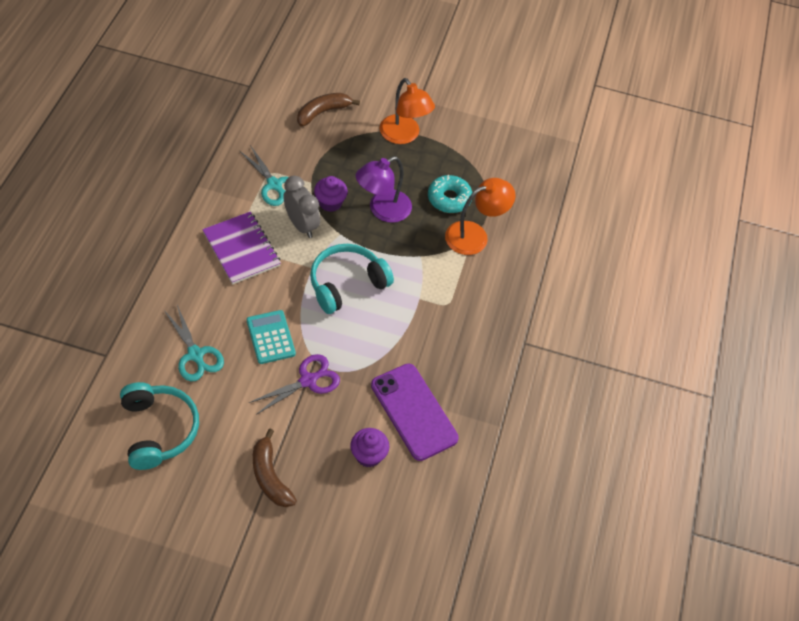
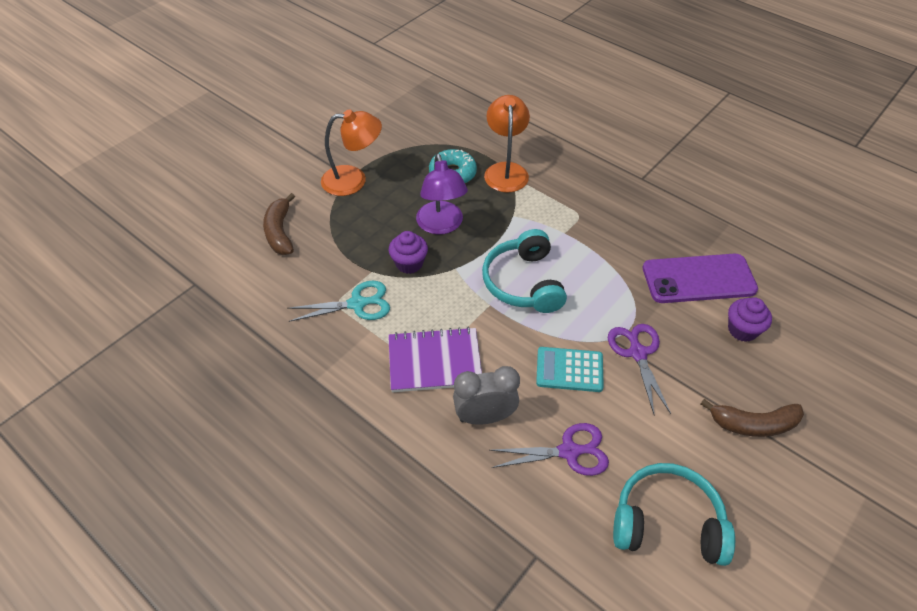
camera: 60 degrees left, 5 degrees down
(195, 354) = (569, 452): turquoise scissors -> purple scissors
(301, 225) = (427, 297): grey clock -> grey clock (485, 417)

